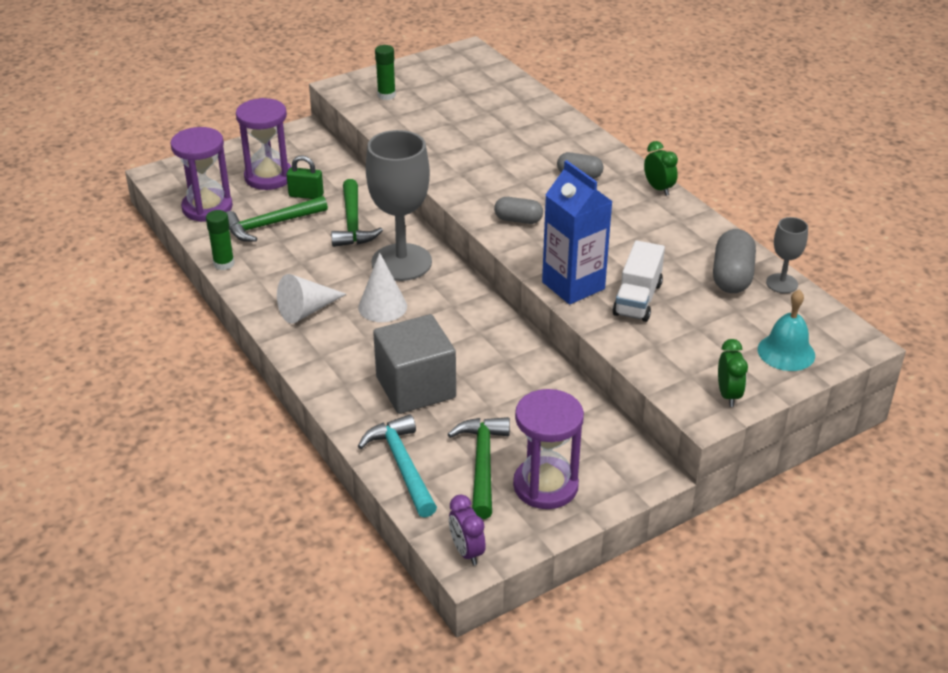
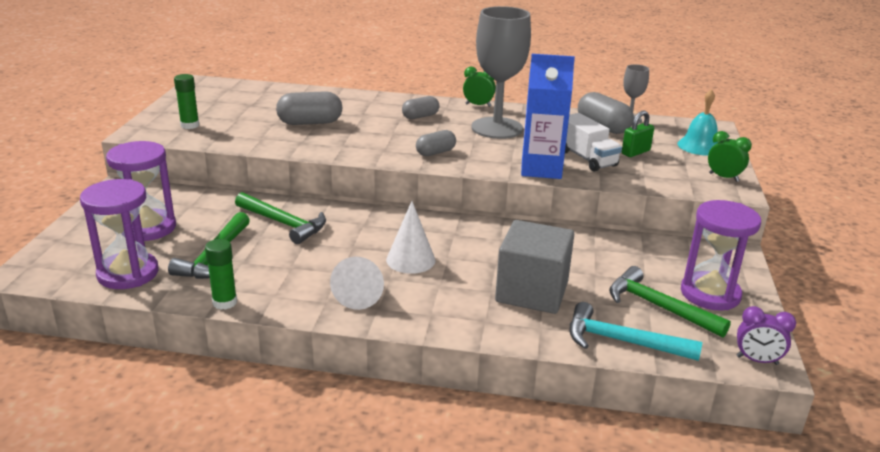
camera: 50 degrees left, 10 degrees down
(306, 195) = (208, 224): green padlock -> green padlock (635, 152)
(401, 262) = (369, 228): grey goblet -> grey goblet (497, 128)
(476, 136) = (310, 123): none -> grey capsule

